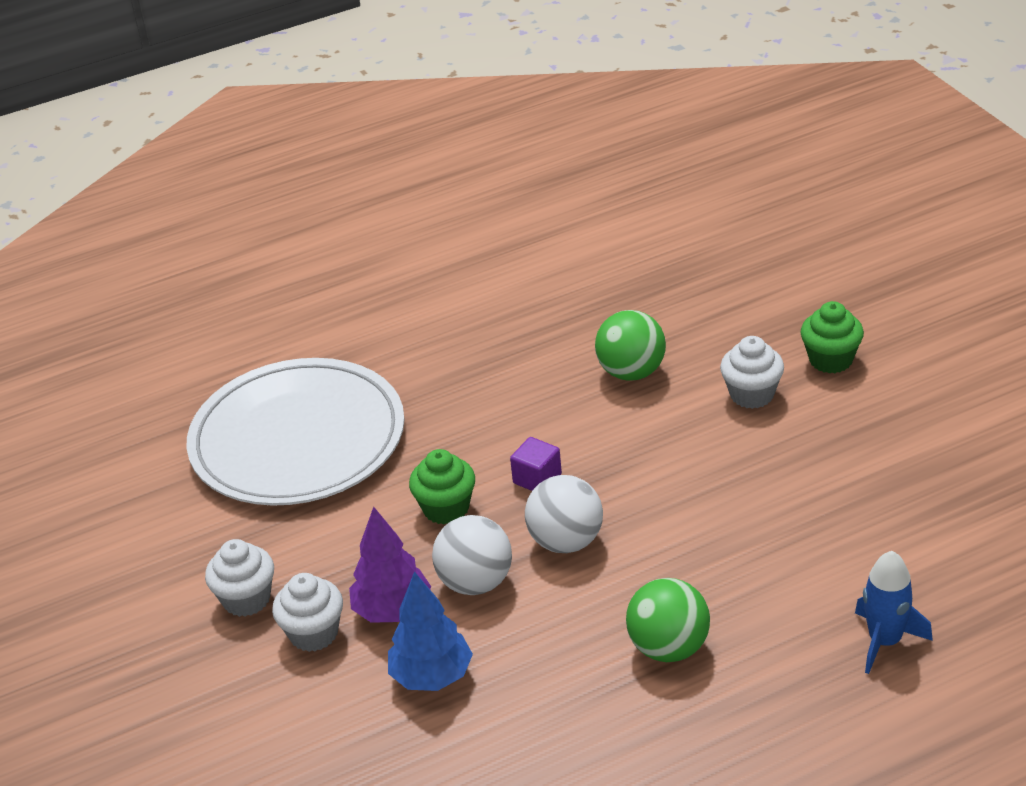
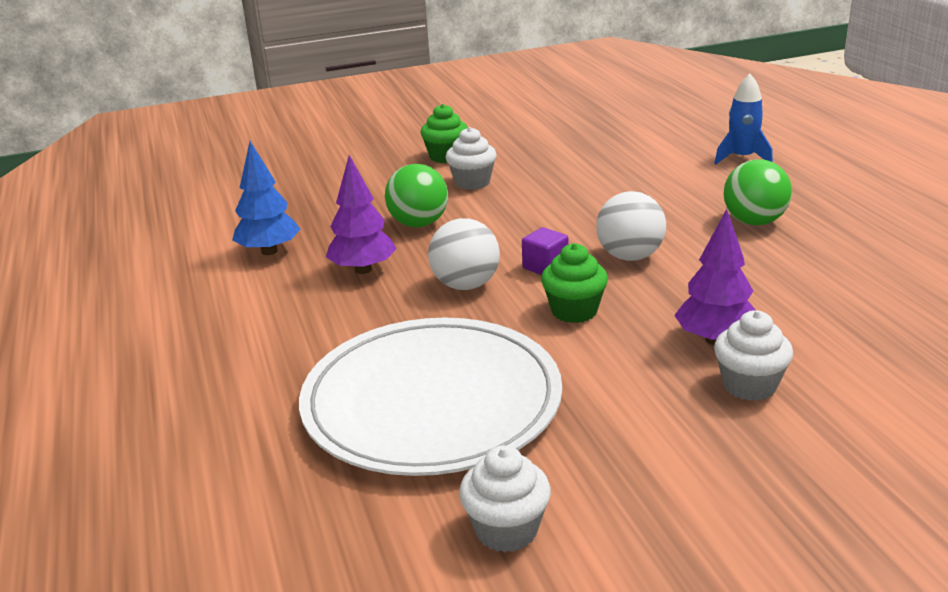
camera: 85 degrees left, 10 degrees down
(246, 599) = (697, 432): white cupcake -> white cupcake (506, 530)
(432, 676) = (800, 319): blue tree -> blue tree (269, 251)
(475, 582) = (678, 297): white ball -> white ball (466, 285)
(523, 354) = (363, 270): none -> purple tree

